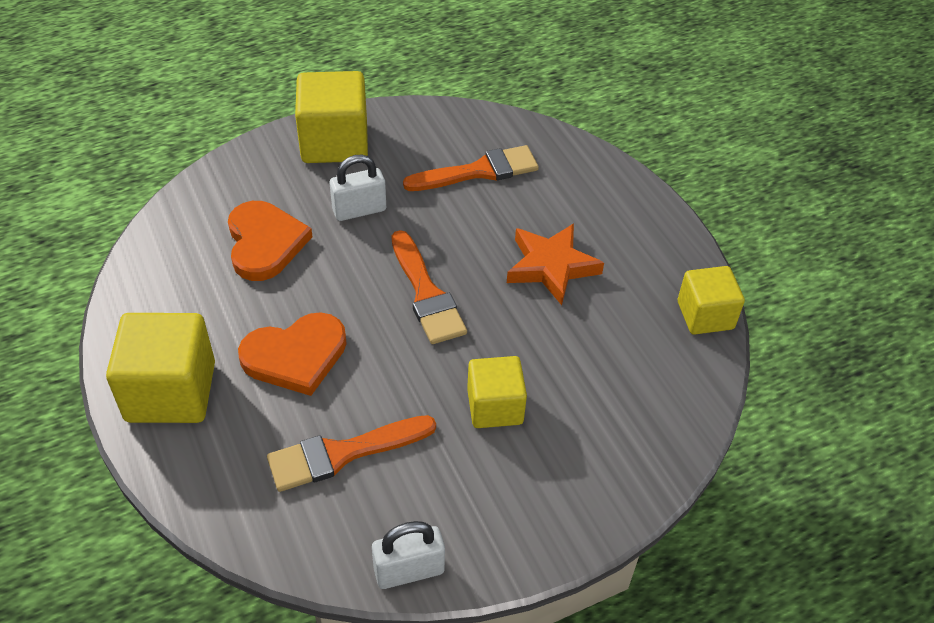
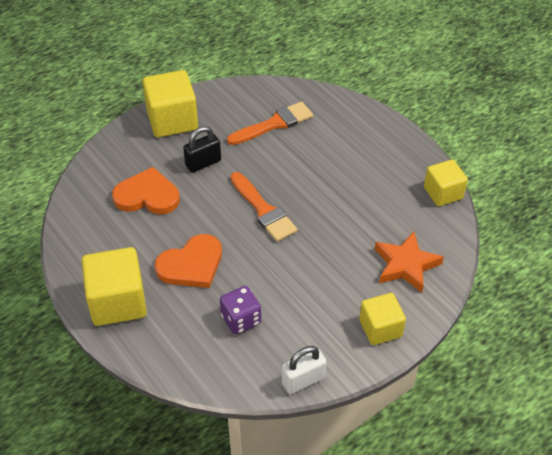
camera: 10 degrees left, 0 degrees up
(265, 243) = (147, 195): orange heart -> orange heart turned 60 degrees counterclockwise
(343, 453) = (241, 319): orange brush -> purple dice
(359, 210) = (203, 163): white padlock -> black padlock
(495, 407) = (327, 273): yellow cube -> yellow cube (380, 328)
(551, 267) = (339, 179): orange star -> orange star (406, 265)

